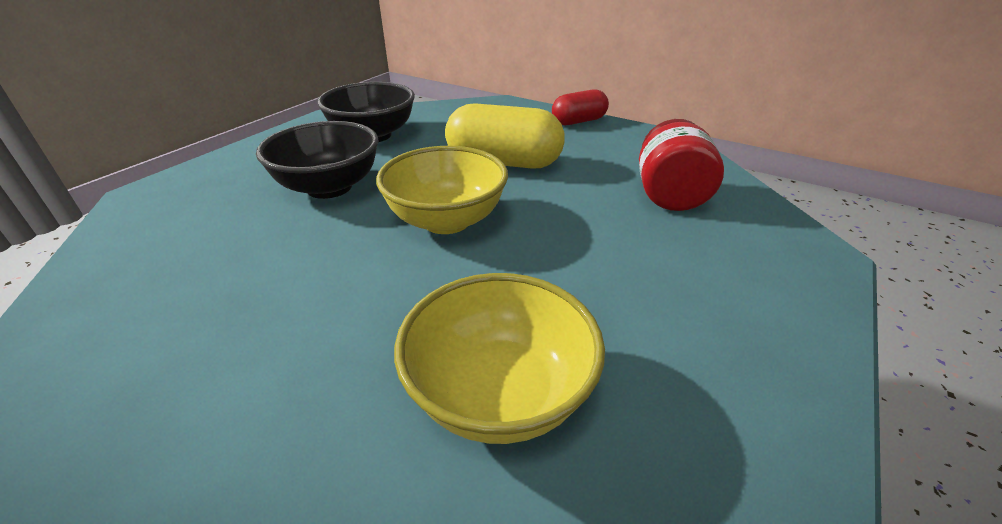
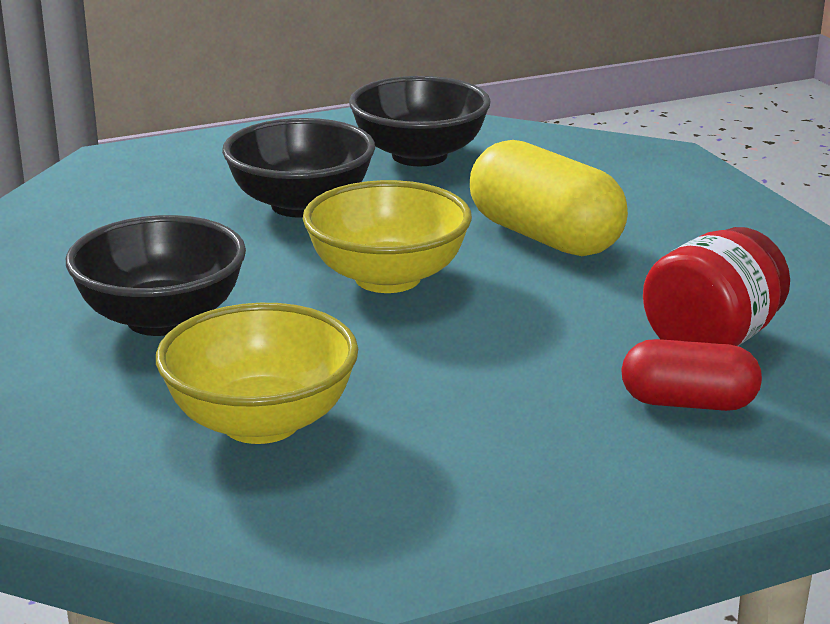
camera: 35 degrees right, 10 degrees down
(308, 322) = (162, 319): none -> black bowl
(578, 121) = (743, 212): red capsule -> red capsule (688, 403)

